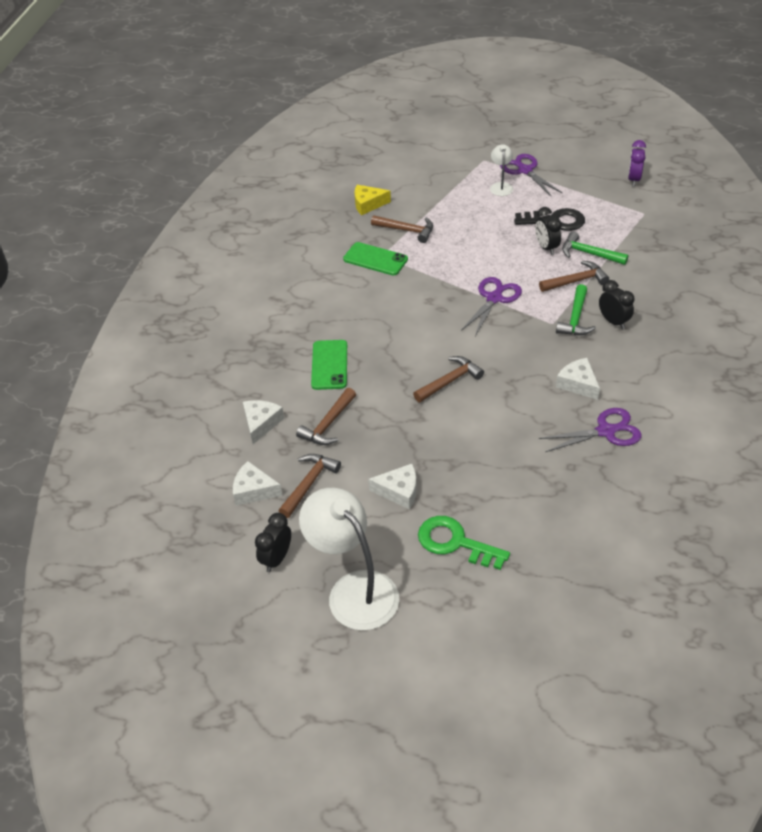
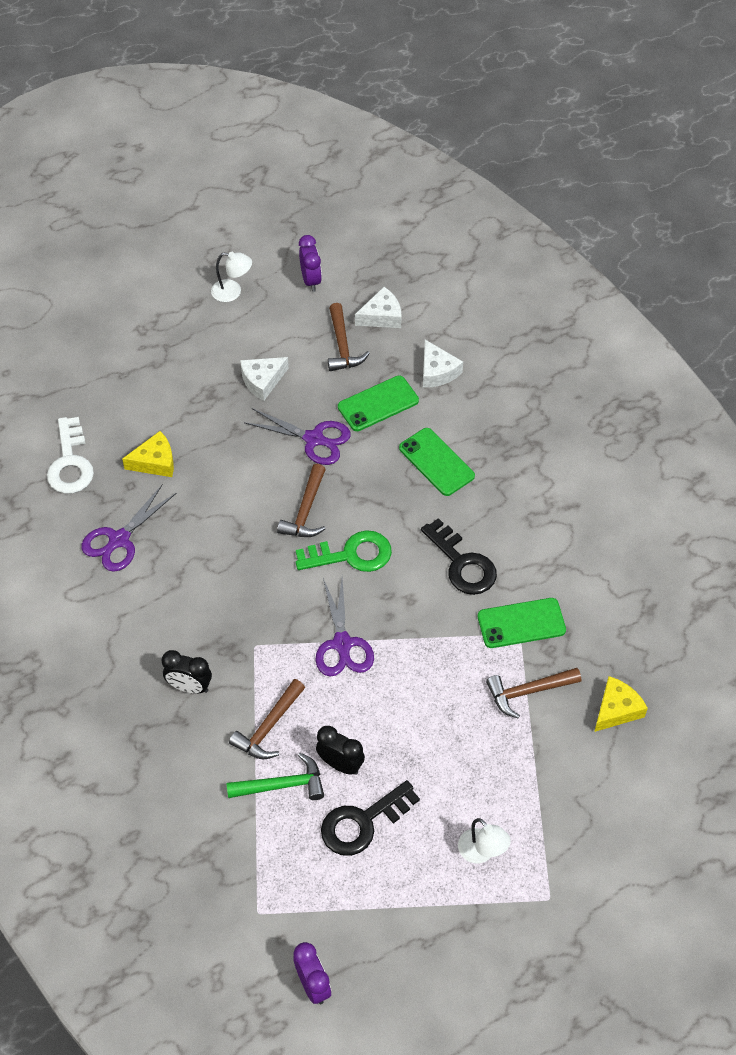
camera: 140 degrees right, 10 degrees up
(276, 559) = (311, 280): black clock -> purple clock
(328, 424) = (378, 404): brown hammer -> green phone
(354, 589) = (232, 292): white lamp -> white lamp, size x0.48
(377, 302) = (462, 564): none -> black key
(455, 542) = (183, 366): green key -> green key (351, 555)
(525, 170) = (475, 910): purple scissors -> purple scissors (314, 439)
(538, 474) = (155, 462): none -> yellow cheese
(575, 318) = (234, 667): green hammer -> none
(578, 384) = (178, 580): white cheese -> none
(611, 510) = (70, 463): none -> white key

